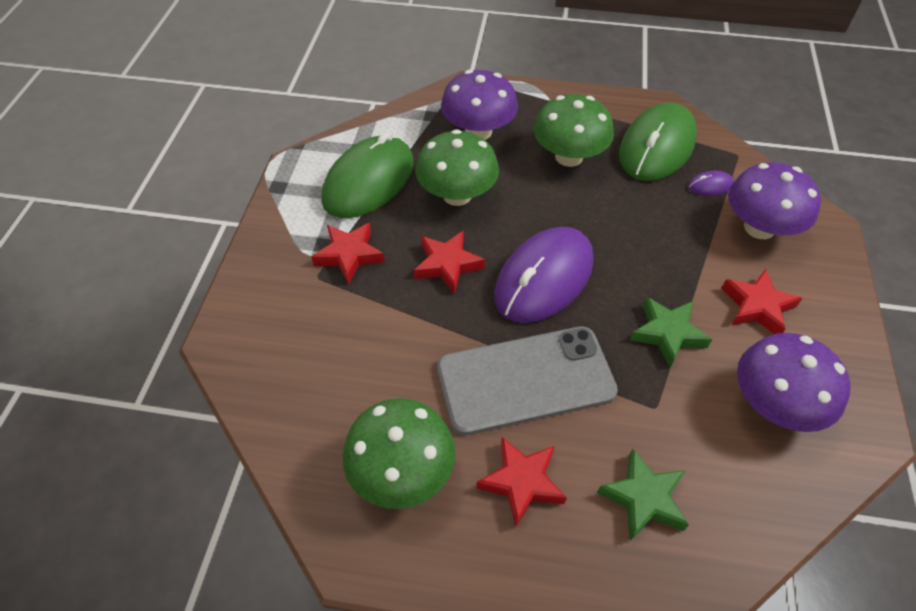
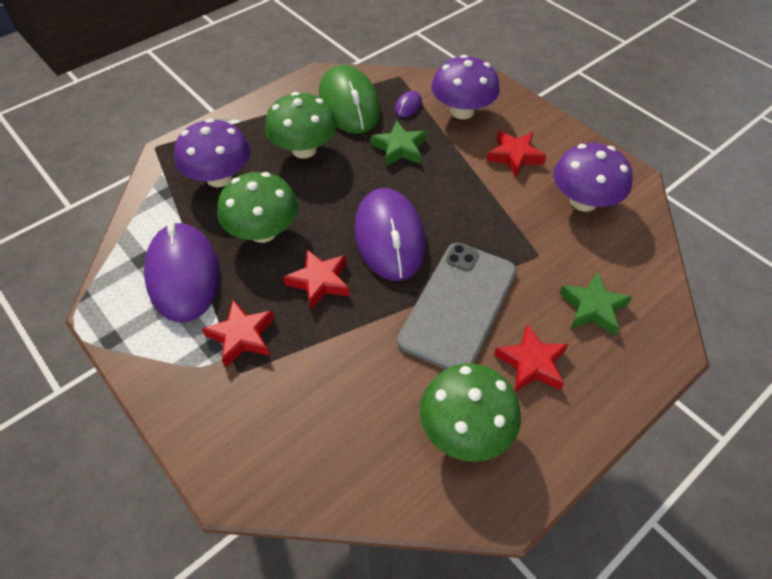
camera: 50 degrees left, 0 degrees up
(369, 181) = (183, 275): green mouse -> purple mouse
(667, 333) = (493, 209): green star -> green star (399, 148)

